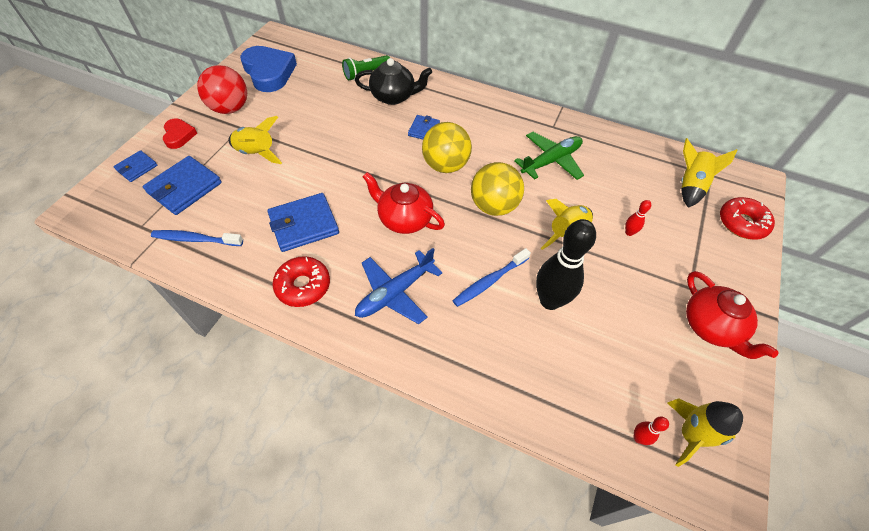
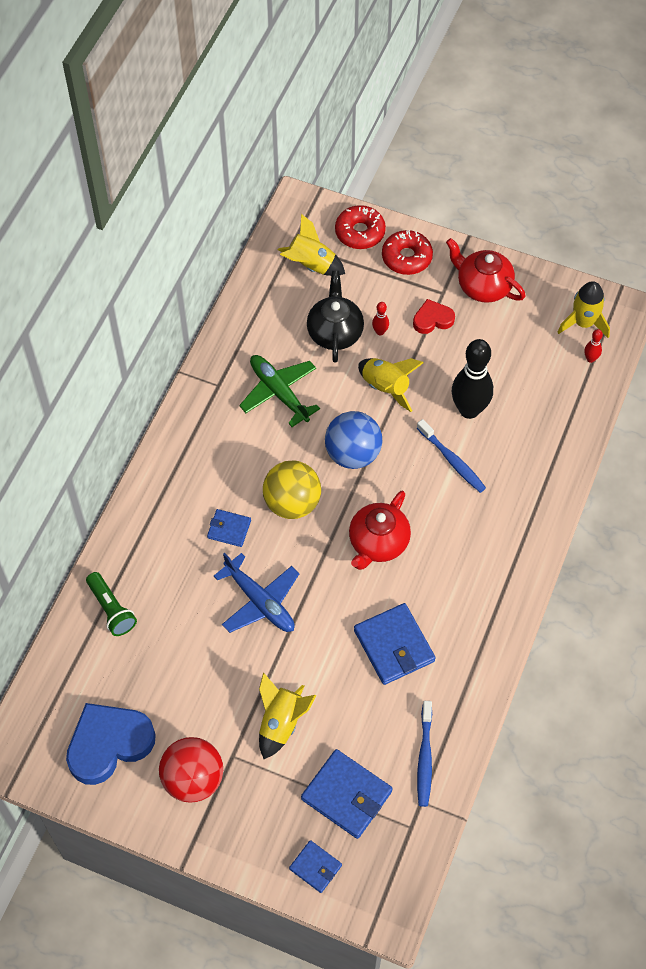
camera: 90 degrees left, 5 degrees up
(179, 135) = (252, 832): red heart -> red heart (432, 319)
(303, 286) = (475, 632): red donut -> red donut (406, 257)
(394, 96) = (163, 569): black teapot -> black teapot (335, 332)
(395, 293) = (474, 545): blue plane -> blue plane (260, 601)
(494, 206) = (353, 454): yellow ball -> blue ball
(711, 327) = (483, 286): red teapot -> red teapot turned 120 degrees counterclockwise

